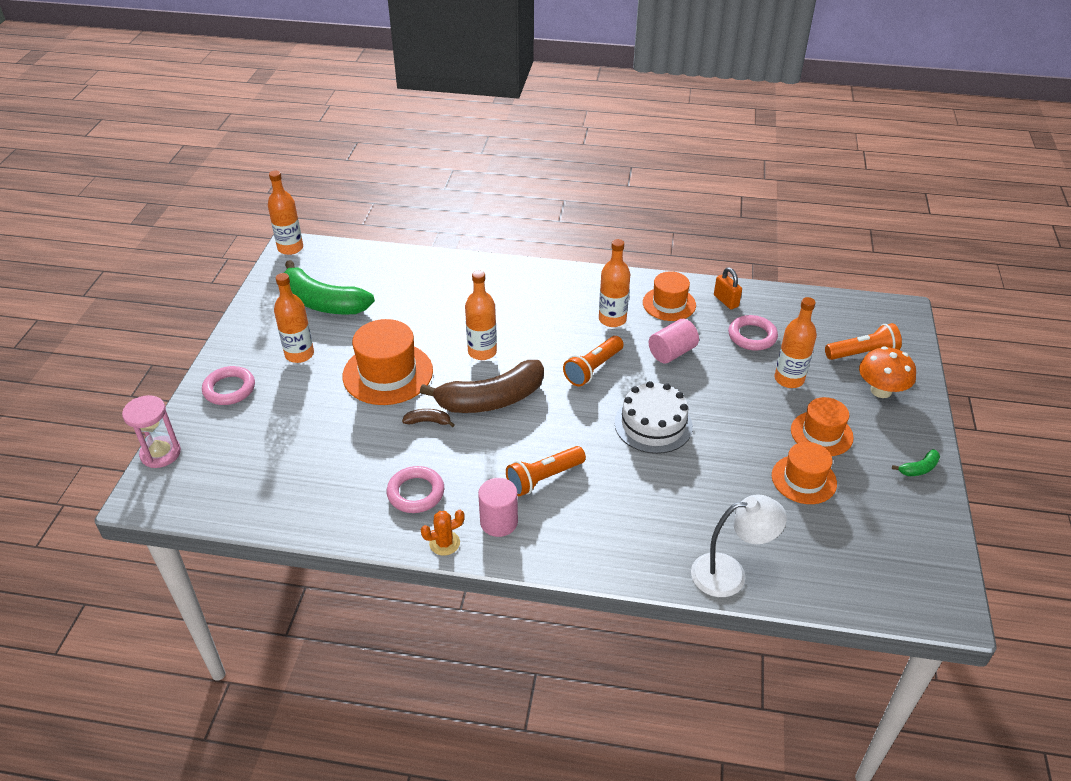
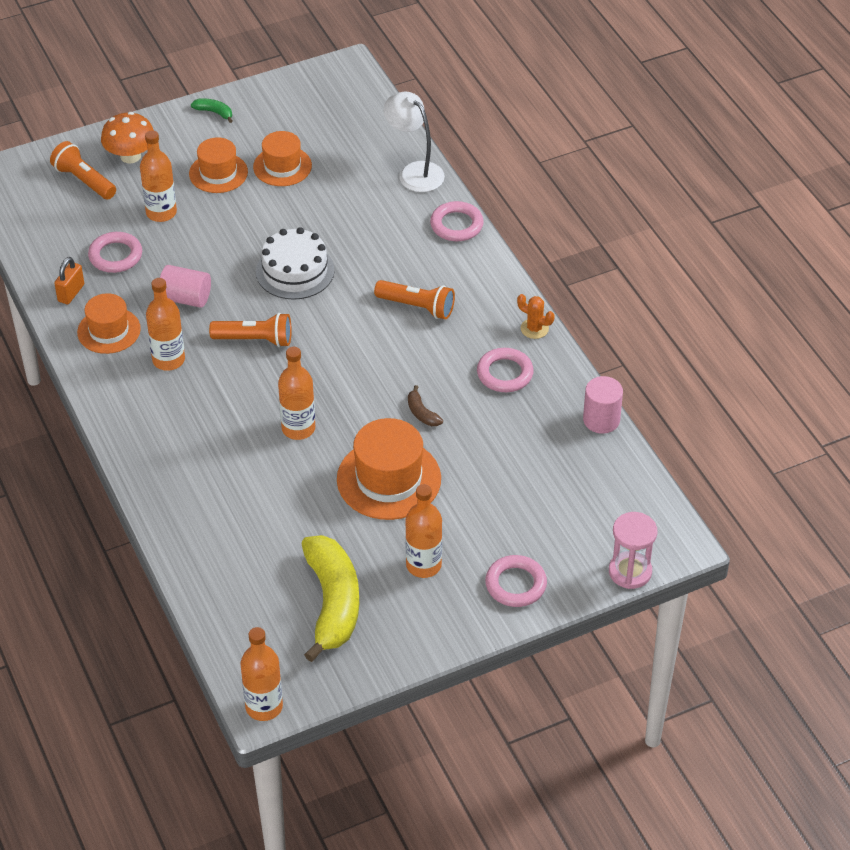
camera: 125 degrees left, 5 degrees up
(323, 303) = (333, 603): green banana -> yellow banana
(491, 400) = (357, 386): brown banana -> none
(499, 522) = (485, 310): pink cylinder -> pink cylinder (601, 420)
(626, 564) = (456, 225): none -> pink ring

